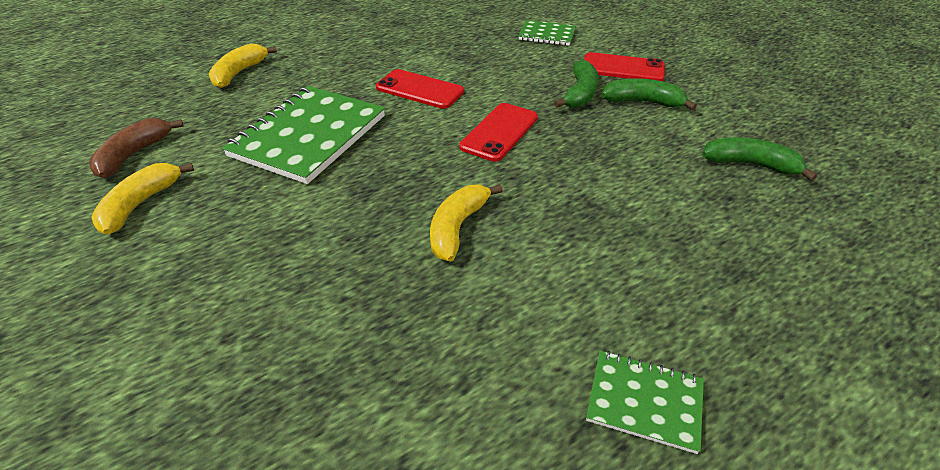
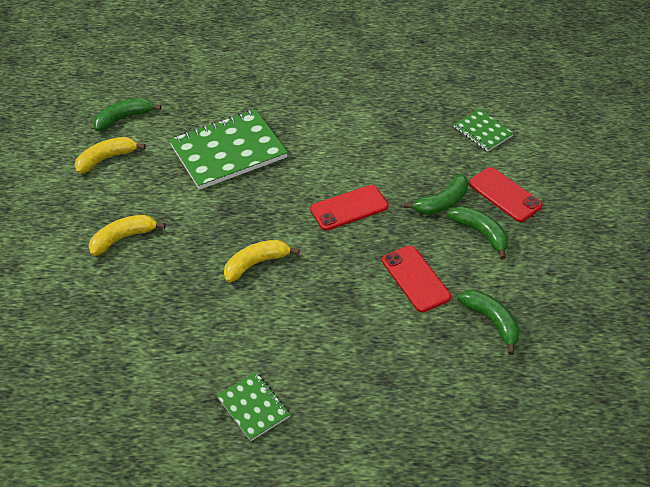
camera: 35 degrees right, 5 degrees up
(134, 154) = (123, 118): brown banana -> green banana
(239, 73) = (226, 72): yellow banana -> yellow banana (123, 238)
(419, 90) = (331, 144): red phone -> red phone (415, 279)

